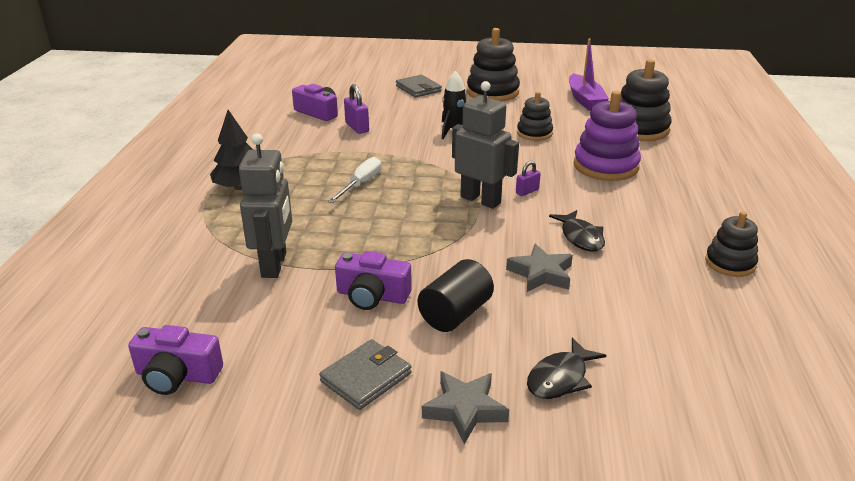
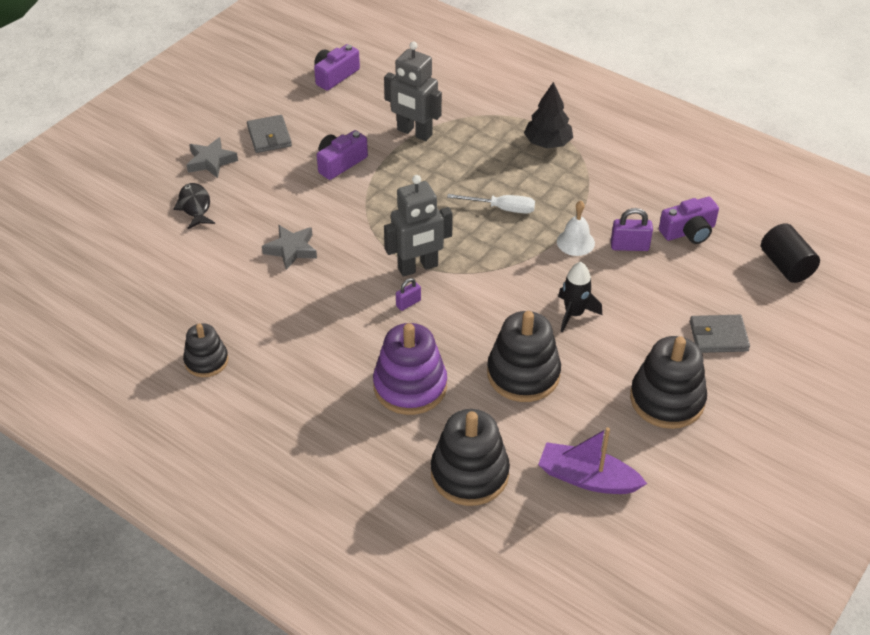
camera: 120 degrees right, 15 degrees up
(361, 184) = (501, 208): white screwdriver -> white screwdriver turned 45 degrees counterclockwise
(373, 146) = (575, 242): none -> white bell
(455, 314) = (288, 191): black cylinder -> black cylinder (786, 266)
(527, 191) = (408, 303): purple padlock -> purple padlock turned 60 degrees clockwise
(534, 133) = (523, 374): black stacking toy -> black stacking toy, size x1.66
(580, 237) = (314, 296): black fish -> none

